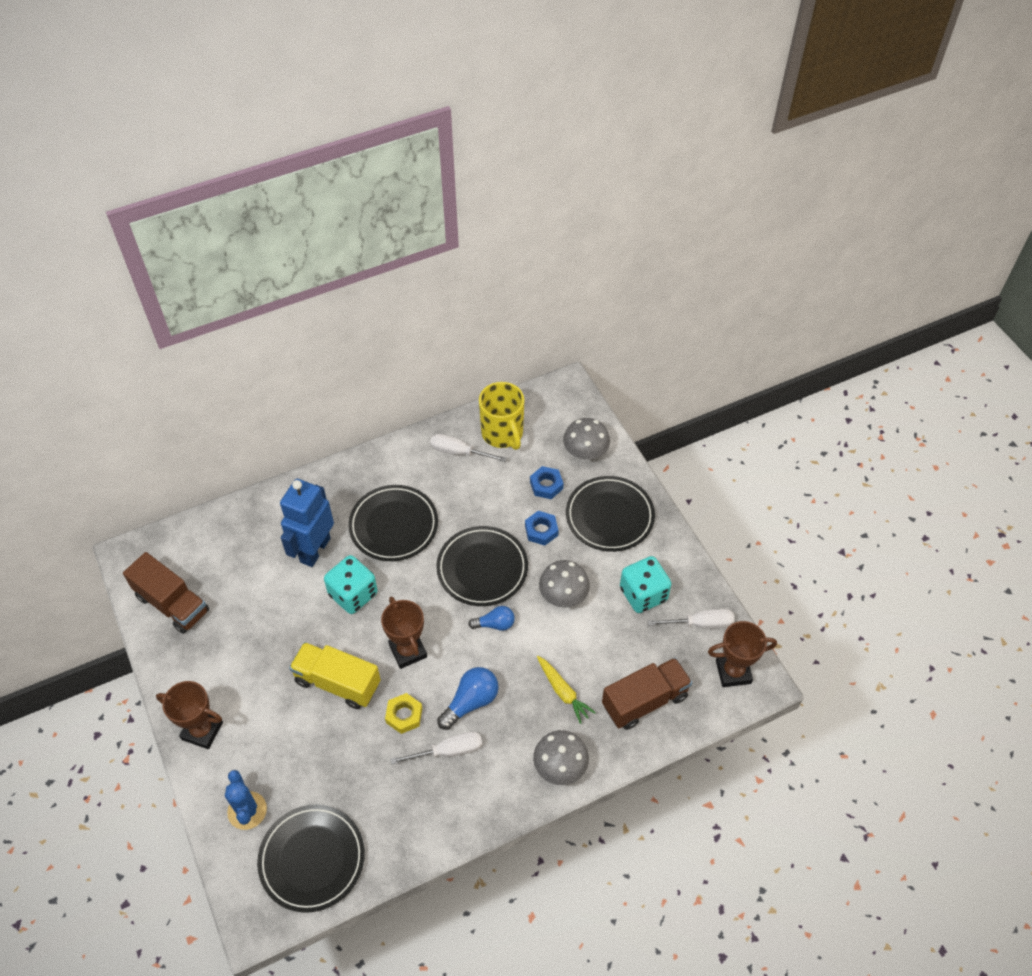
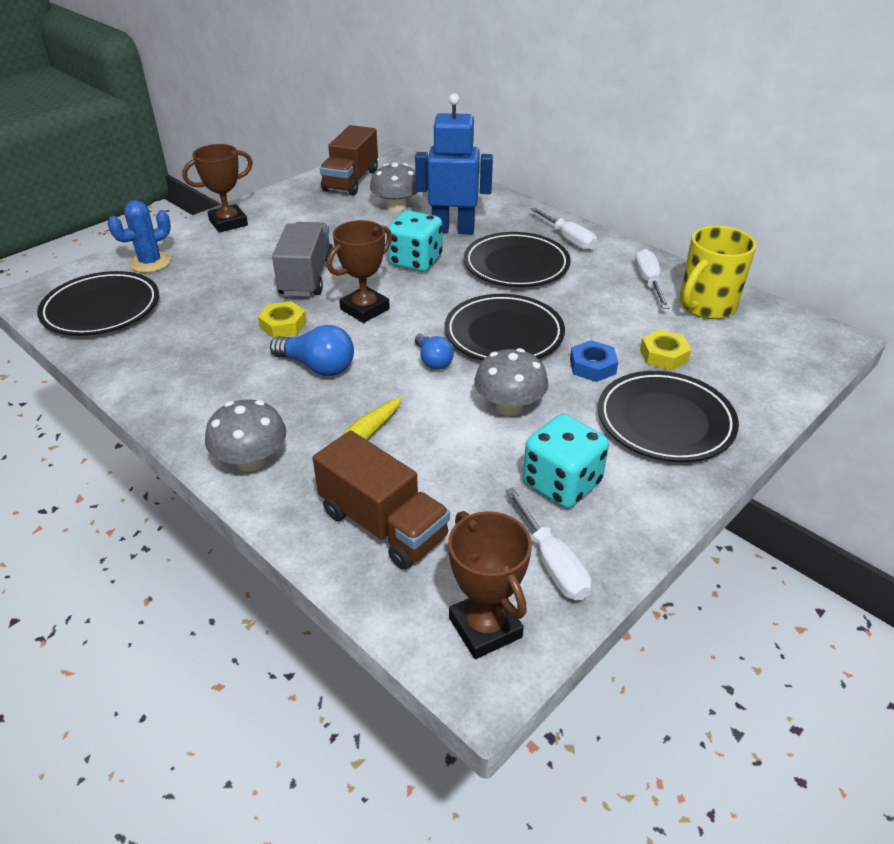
camera: 70 degrees right, 15 degrees down
(202, 730) = (228, 223): brown trophy -> brown trophy turned 60 degrees clockwise
(337, 683) = (306, 277): yellow truck -> grey truck
(449, 751) = (248, 365): white screwdriver -> white screwdriver (569, 240)
(546, 485) = (663, 355): blue nut -> yellow nut
(585, 452) = (748, 376): grey mushroom -> grey mushroom (396, 207)

